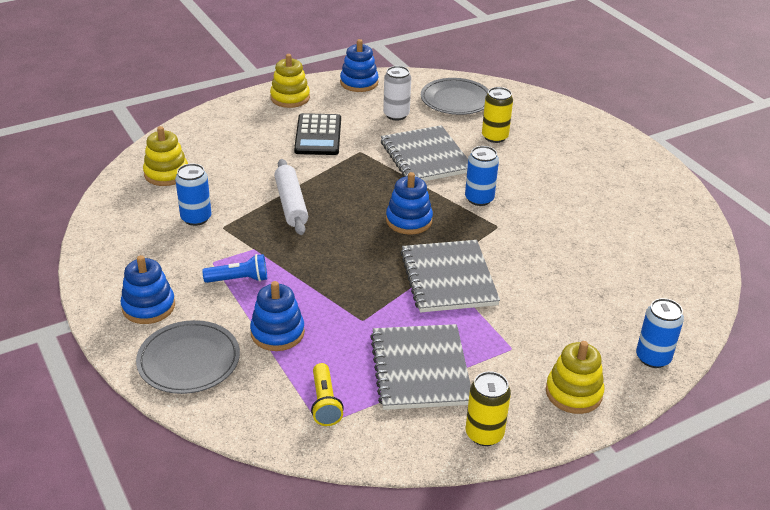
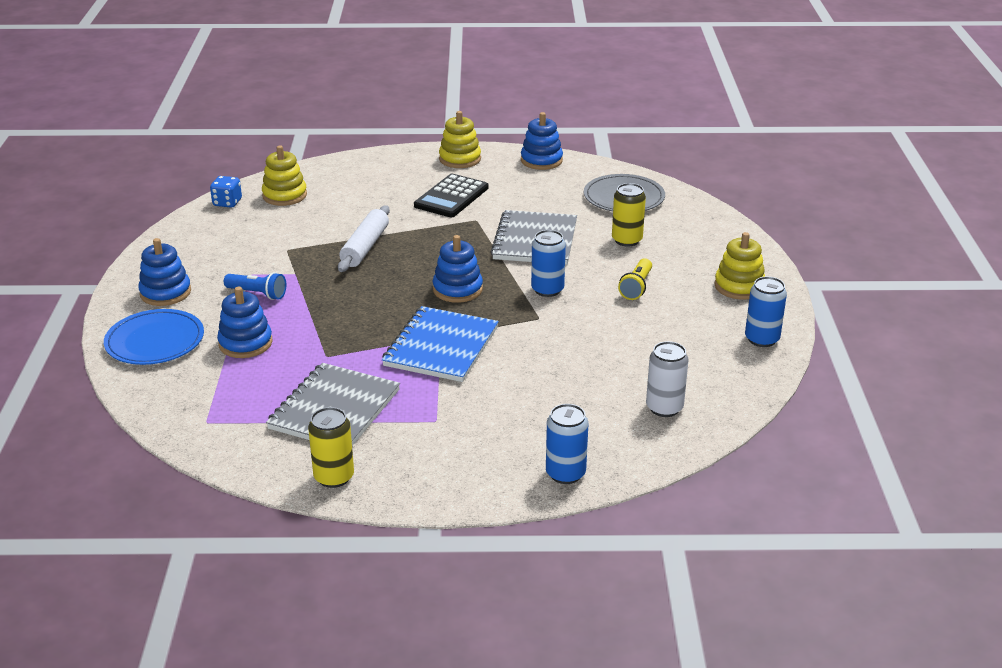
camera: 30 degrees right, 5 degrees down
(117, 196) = (227, 203): none -> blue dice
(189, 360) = (155, 341): grey plate -> blue plate
(196, 218) = (272, 237): blue can -> blue can (762, 339)
(325, 403) = (227, 407): yellow flashlight -> yellow flashlight (636, 287)
(396, 115) = (547, 197): white can -> white can (664, 408)
(448, 278) = (441, 347): grey notebook -> blue notebook
(573, 393) = (452, 475): yellow stacking toy -> yellow stacking toy (739, 286)

